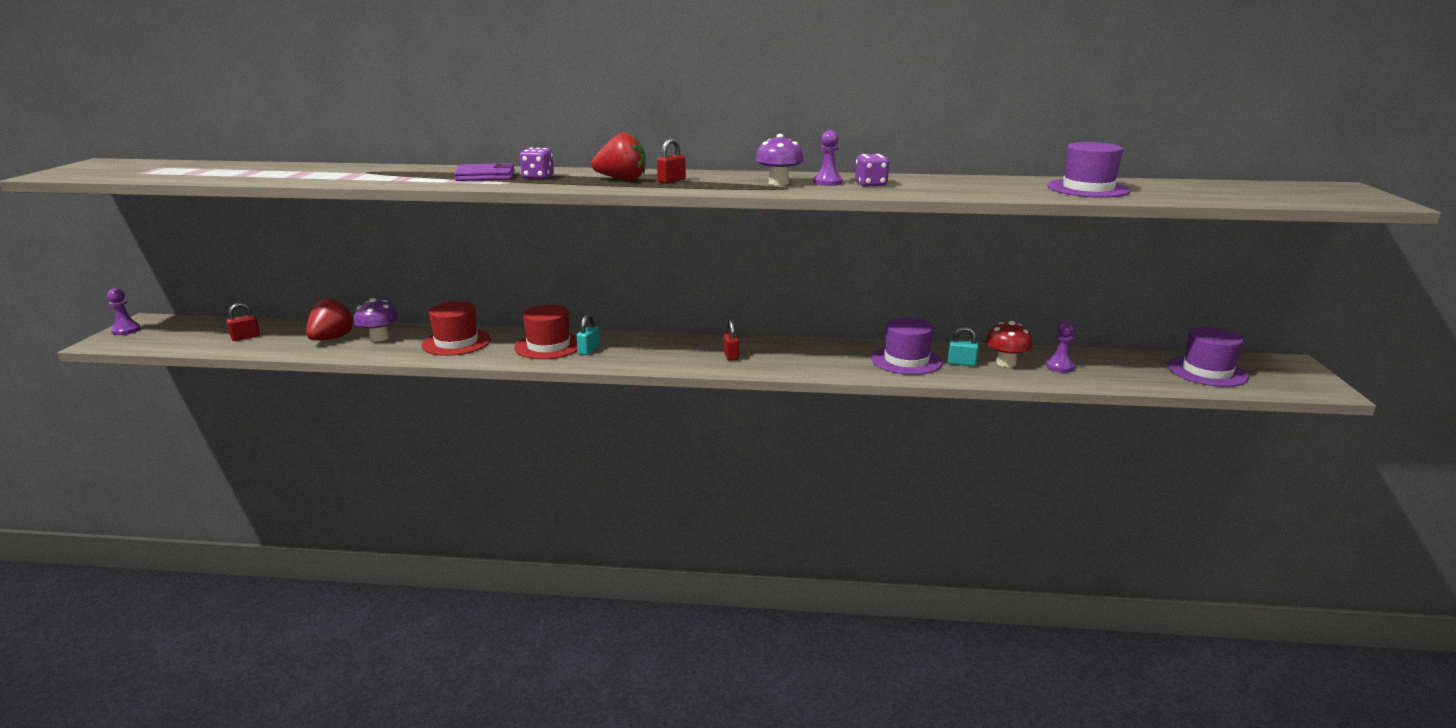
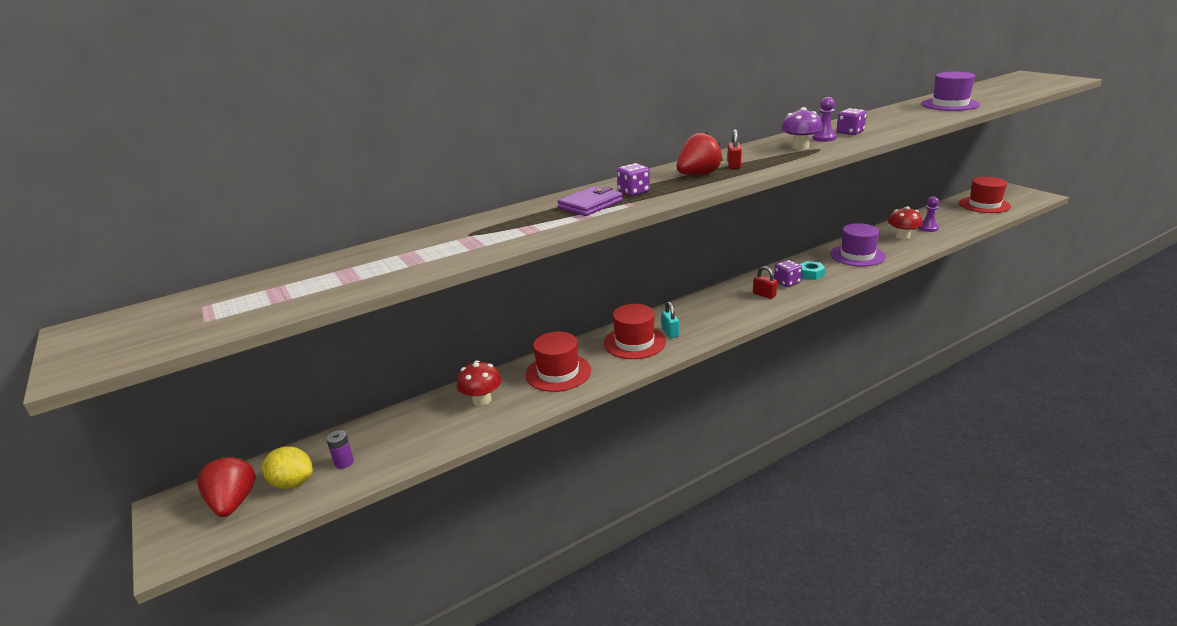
camera: 35 degrees left, 5 degrees up
(126, 330) = (171, 526): purple pawn -> none
(206, 336) = (292, 483): none -> yellow lemon
(246, 337) = (344, 462): red padlock -> purple battery
(331, 338) = (438, 421): red strawberry -> red strawberry (233, 503)
(379, 338) = (482, 400): purple mushroom -> red mushroom
(775, 355) = (787, 282): none -> purple dice
(816, 357) = (811, 274): none -> turquoise nut
(961, 363) = (885, 245): turquoise padlock -> none
(1207, 371) = (984, 205): purple hat -> red hat

